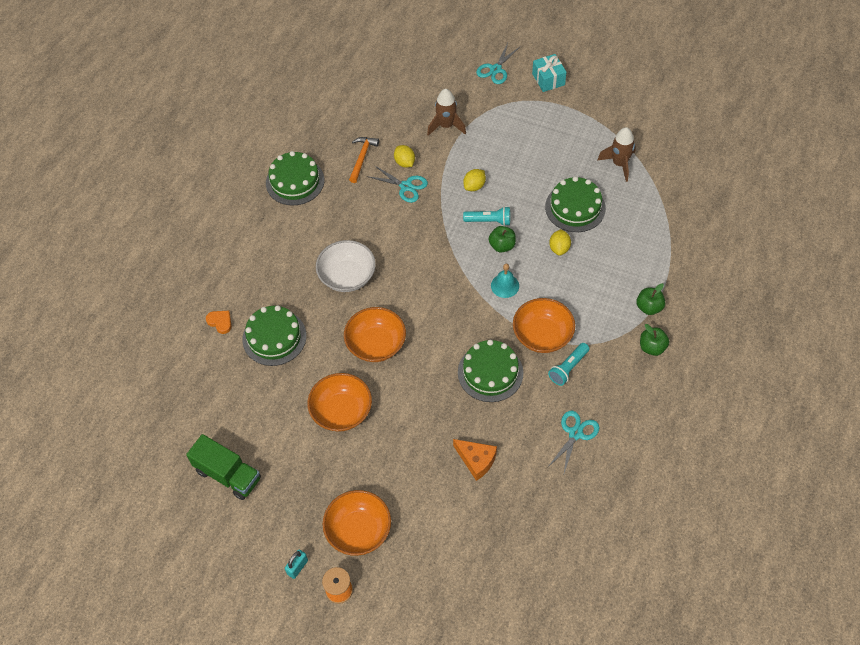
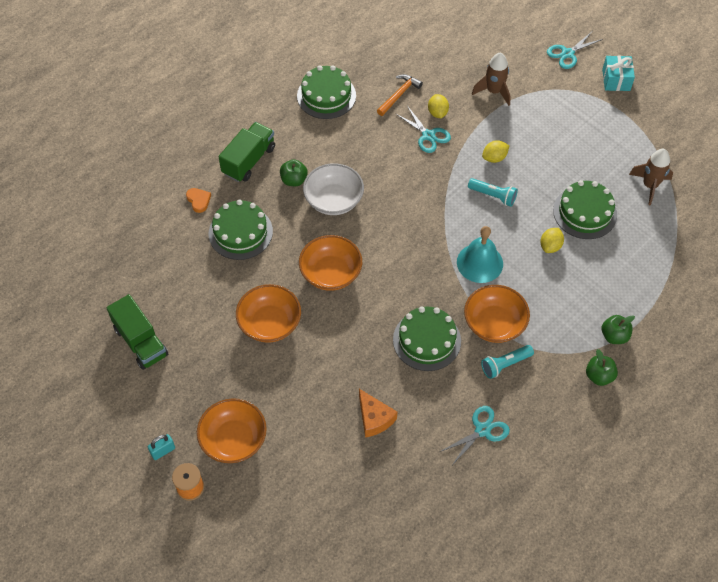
camera: 20 degrees right, 0 degrees up
(250, 267) = (249, 160): none -> green truck
(502, 246) = (495, 224): green apple -> green apple (294, 180)
(505, 285) = (480, 263): turquoise bell -> turquoise bell, size x1.57

